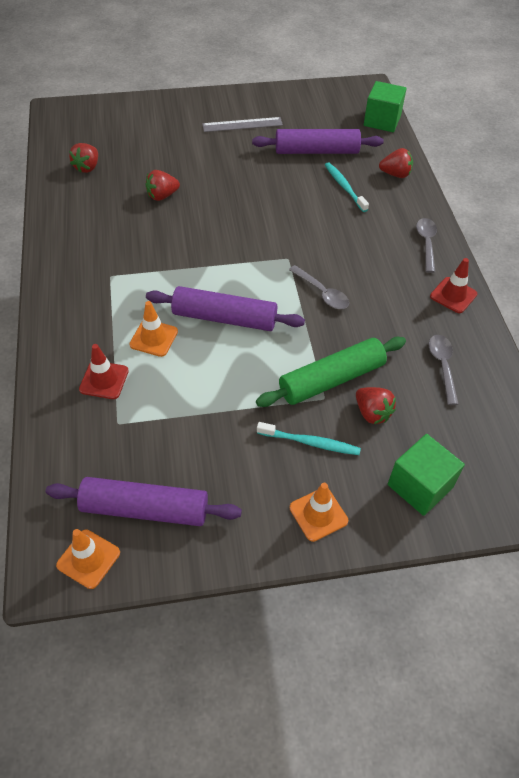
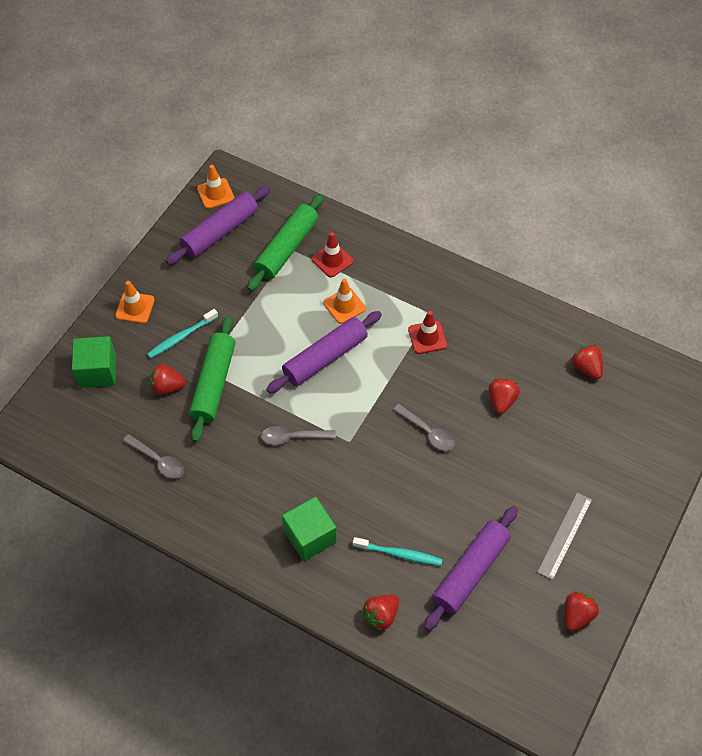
camera: 130 degrees right, 5 degrees up
(119, 428) = (287, 248): none -> green rolling pin
(291, 100) = (577, 615): none -> red strawberry
(382, 121) = (474, 680): green cube -> green cube (310, 536)
(426, 243) = (275, 560): grey spoon -> grey spoon (428, 432)
(453, 295) = (207, 528): red traffic cone -> red traffic cone (427, 337)

